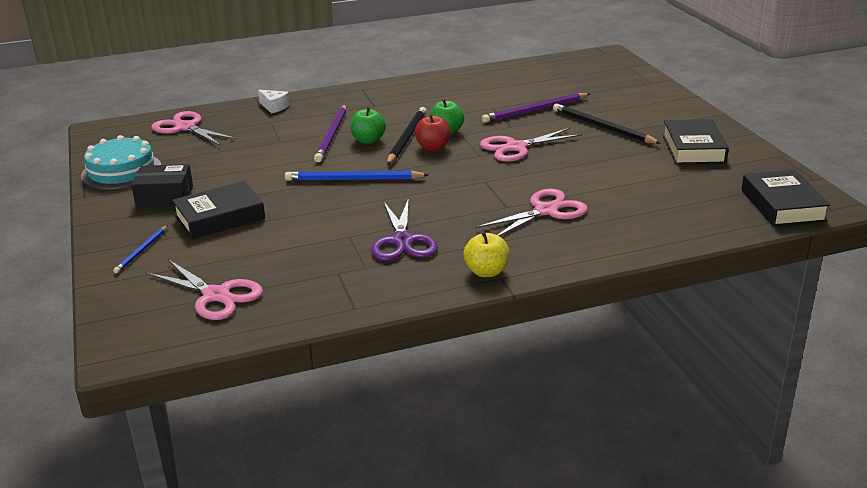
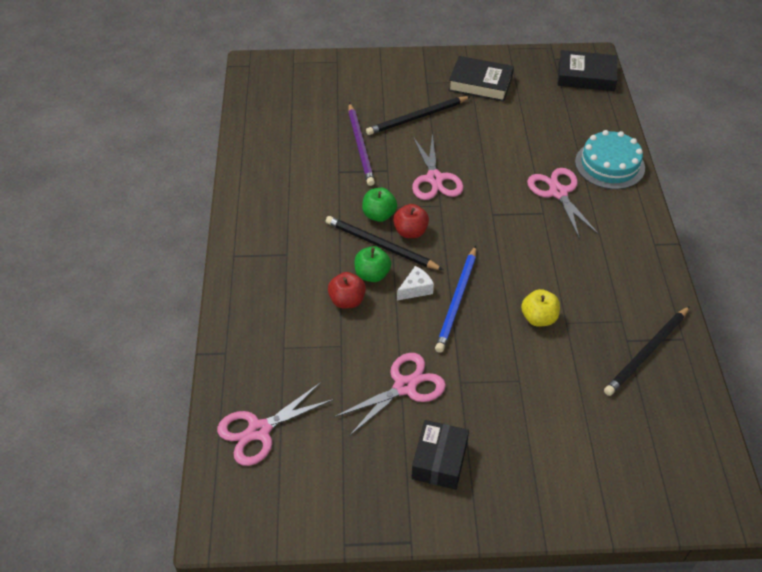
camera: 75 degrees left, 20 degrees up
(121, 171) = (357, 502): turquoise cake -> turquoise cake (609, 165)
(141, 251) = (554, 487): blue pencil -> none
(216, 295) = (649, 430): pink scissors -> pink scissors (405, 386)
(220, 217) = (502, 415): black book -> none
(274, 107) = (242, 339): white cheese -> white cheese (415, 289)
(324, 285) = (646, 352): none -> black pencil
(332, 135) = (347, 300): purple pencil -> red apple
(403, 241) = (585, 289): purple scissors -> none
(486, 272) = (645, 250): yellow apple -> yellow apple (538, 318)

